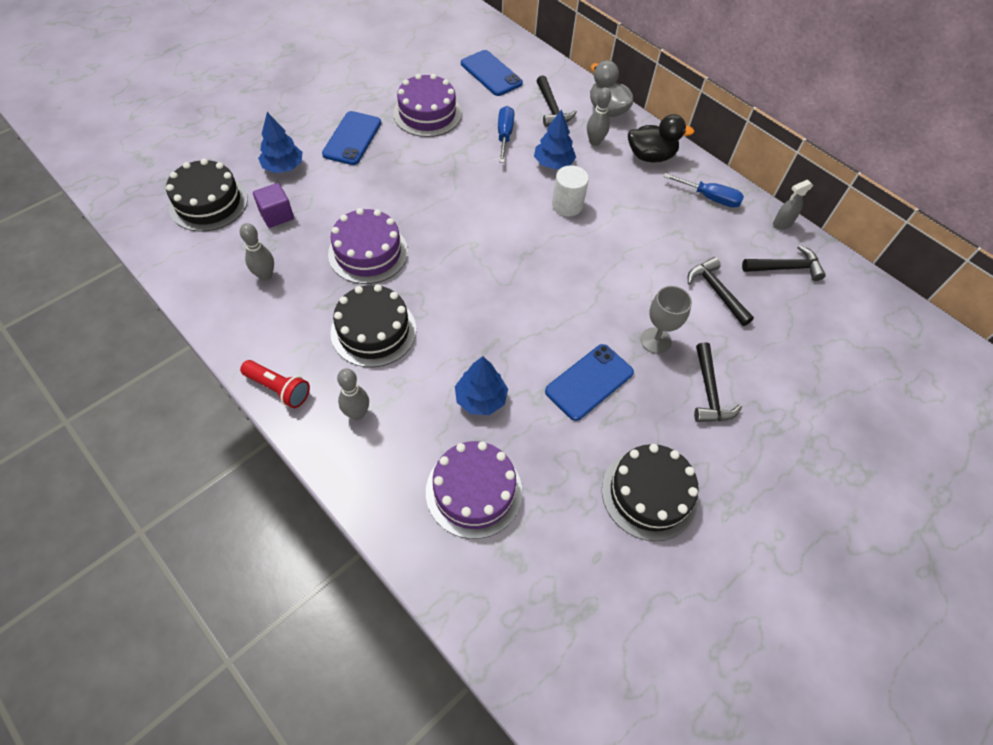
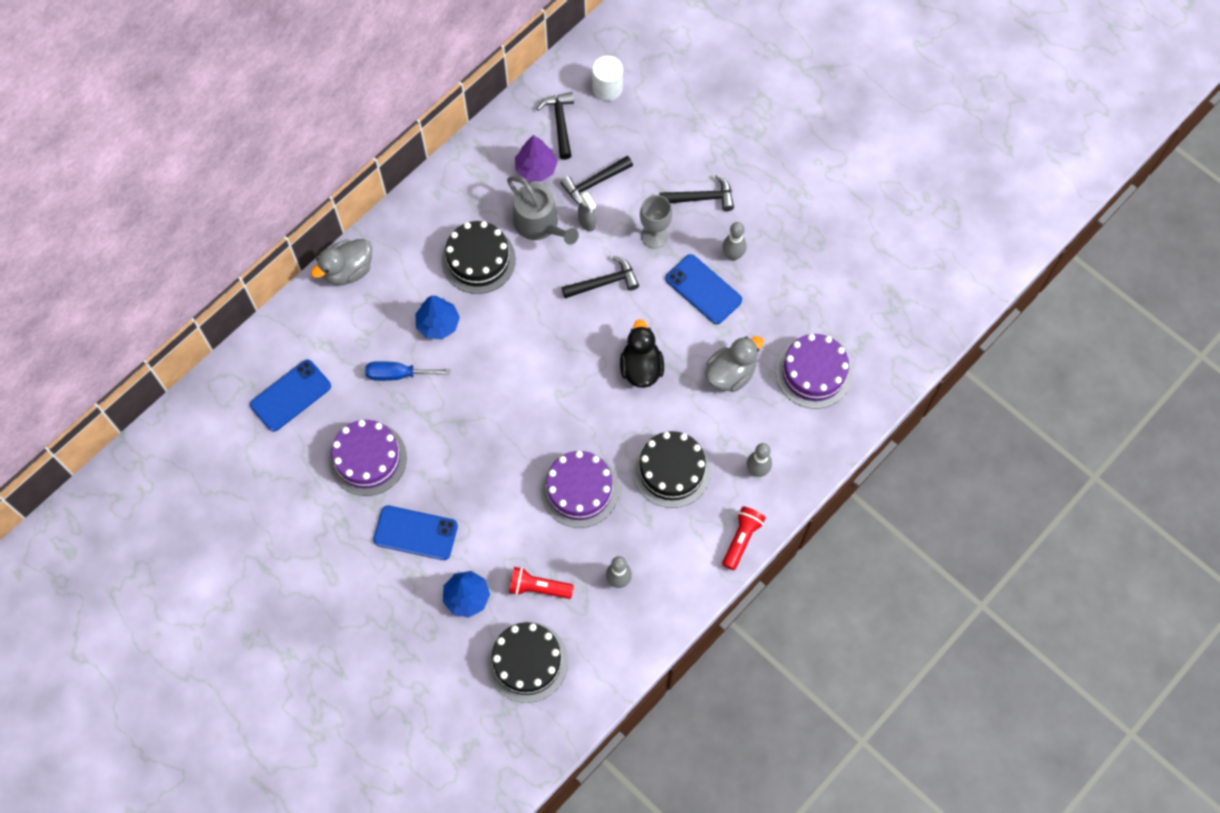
camera: 90 degrees left, 10 degrees up
(276, 215) = (538, 588): purple cube -> red flashlight
(481, 399) = (730, 374): blue tree -> grey duck
(551, 108) = (349, 328): black hammer -> black hammer (604, 282)
(567, 205) = (498, 309): white cylinder -> white cylinder (607, 88)
(594, 142) = (401, 283): grey bowling pin -> grey bowling pin (733, 255)
(649, 494) = (798, 247): black cake -> black cake (478, 260)
(650, 156) = (419, 230): black duck -> black duck (641, 368)
(663, 243) = (540, 224): none -> grey watering can
(710, 198) = (476, 178): blue screwdriver -> none
(728, 244) = (536, 168): none -> purple tree
(782, 224) = (505, 119): grey spray bottle -> grey spray bottle (587, 222)

